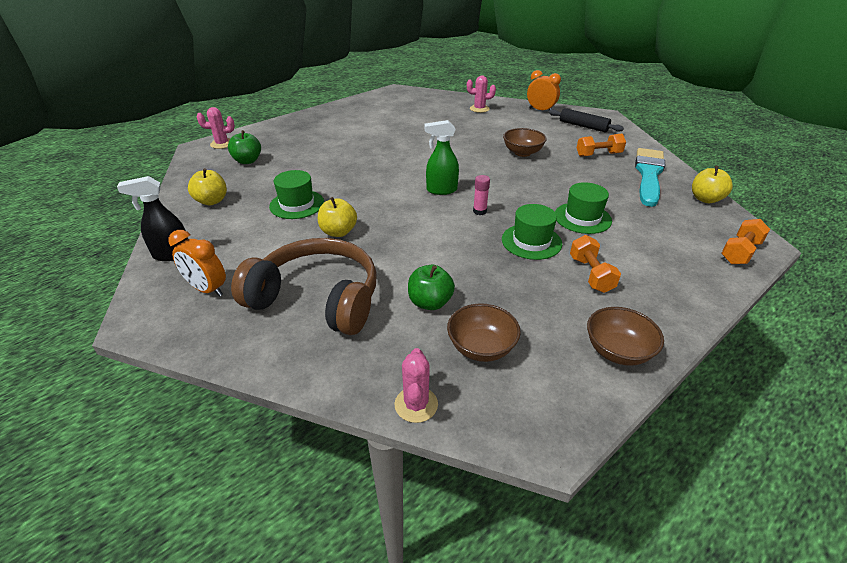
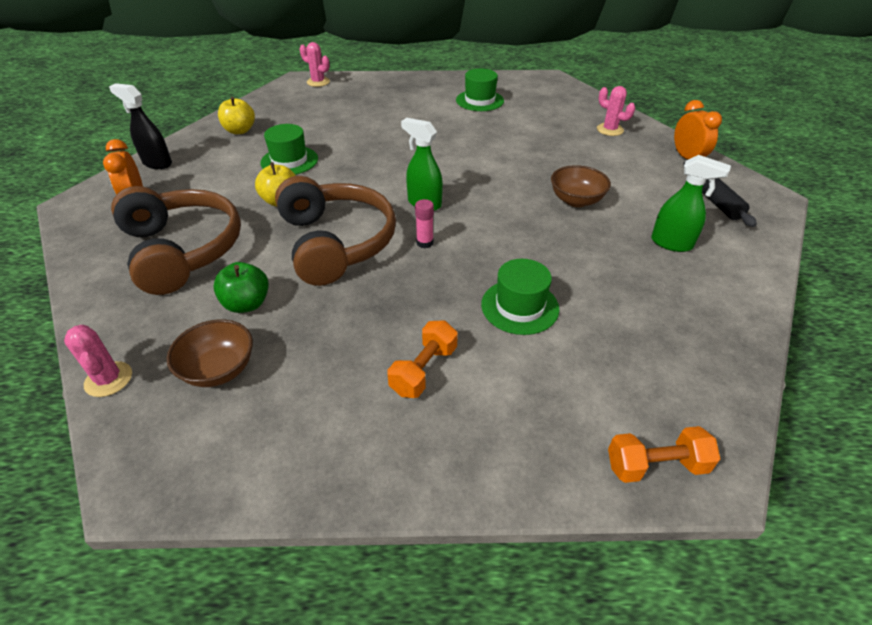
camera: 40 degrees right, 5 degrees up
(247, 161) = (313, 105): green apple -> none
(416, 404) = (108, 379): pink cactus -> pink cactus turned 75 degrees counterclockwise
(425, 237) = (336, 242): none -> brown headphones
(531, 241) = (422, 301): green hat -> green hat (479, 100)
(598, 154) = (672, 243): orange dumbbell -> green spray bottle
(617, 351) = (316, 461): brown bowl -> none
(649, 174) = (700, 300): turquoise brush -> none
(705, 199) = (731, 373): yellow apple -> none

